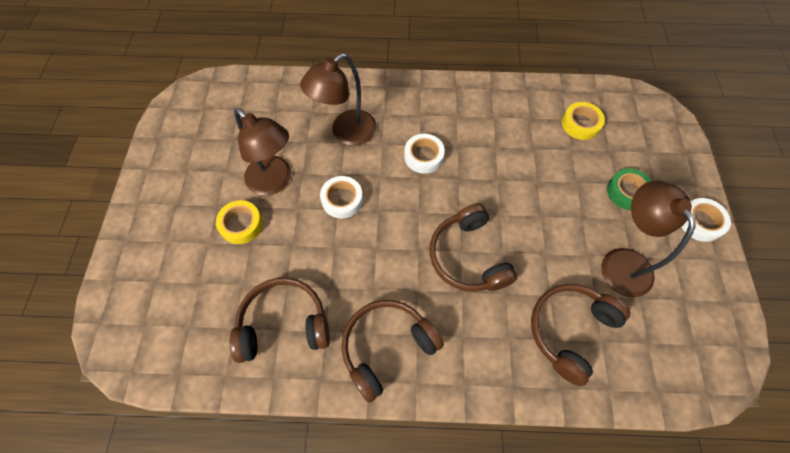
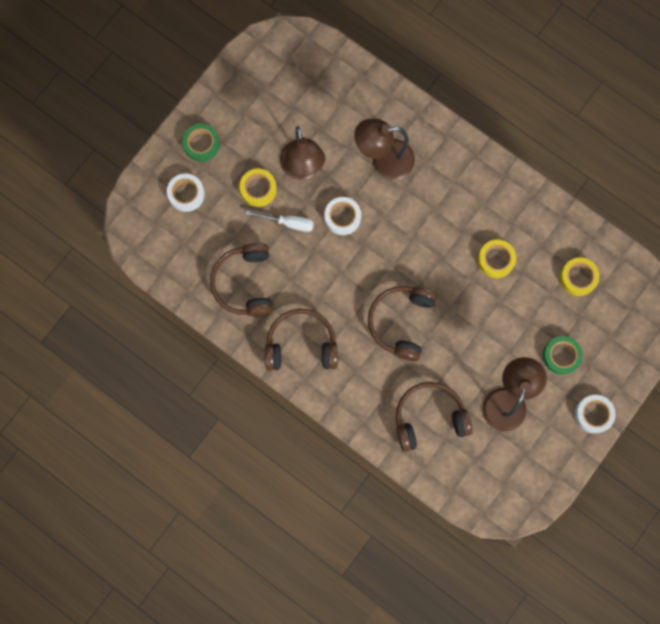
camera: 35 degrees right, 15 degrees up
(156, 219) = (201, 144): none -> green tape
(283, 324) = (245, 283): brown headphones -> brown headphones turned 120 degrees counterclockwise
(292, 236) = (288, 223): none -> white screwdriver
(423, 156) = (429, 222): white tape -> white tape (186, 194)
(504, 151) = (496, 260): none -> yellow tape

